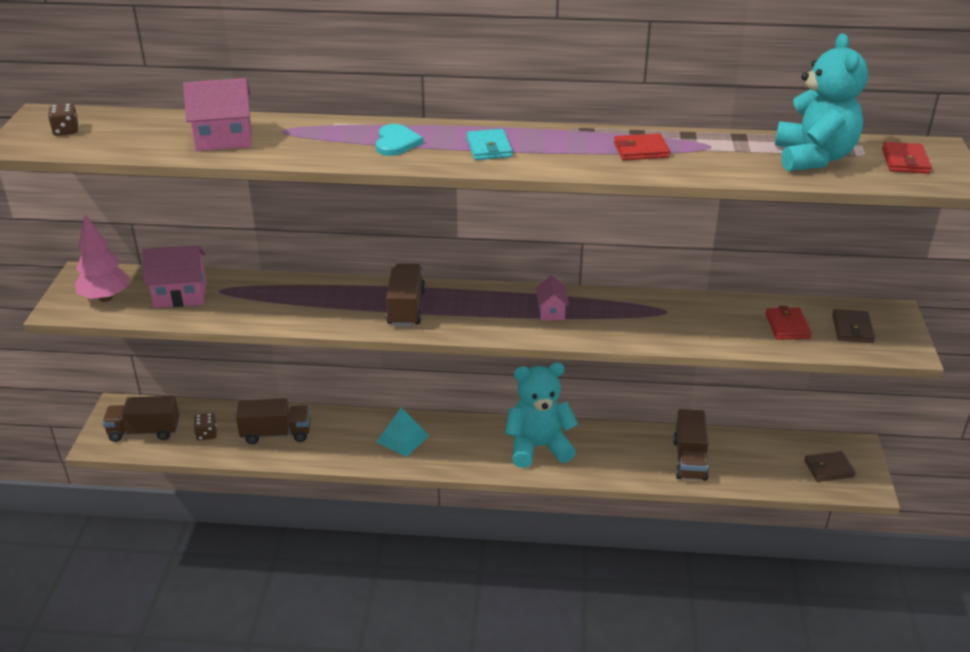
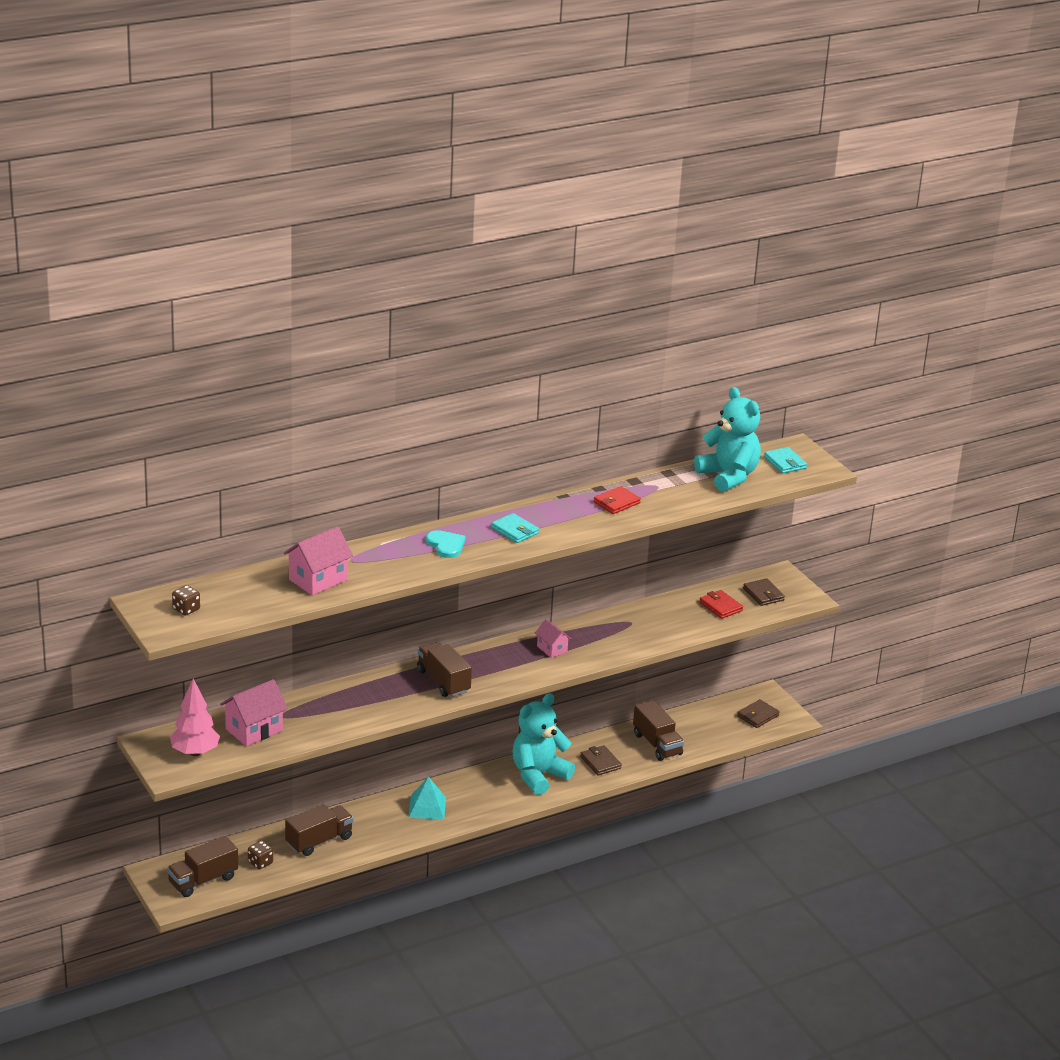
camera: 35 degrees left, 5 degrees down
(613, 457) = (600, 762): none -> brown wallet
(905, 161) = (785, 463): red wallet -> turquoise wallet

